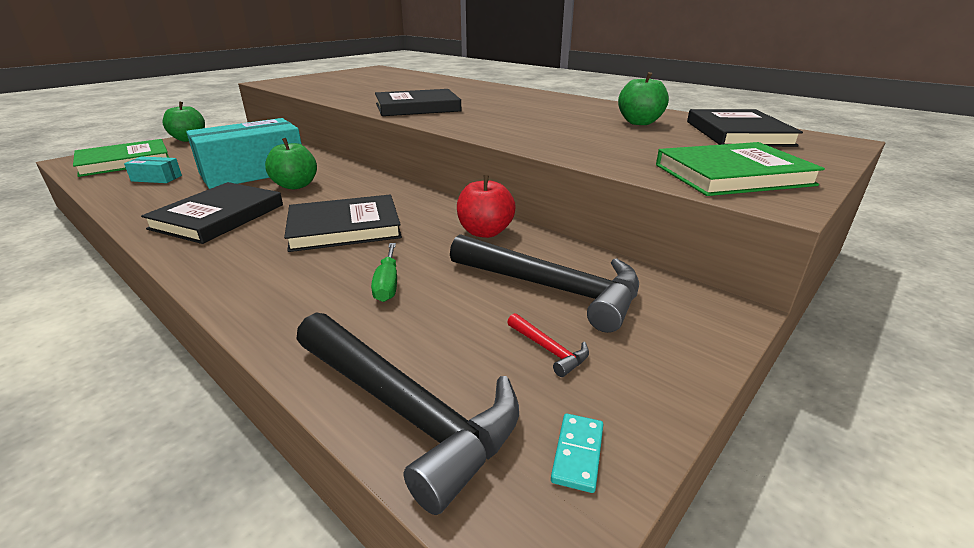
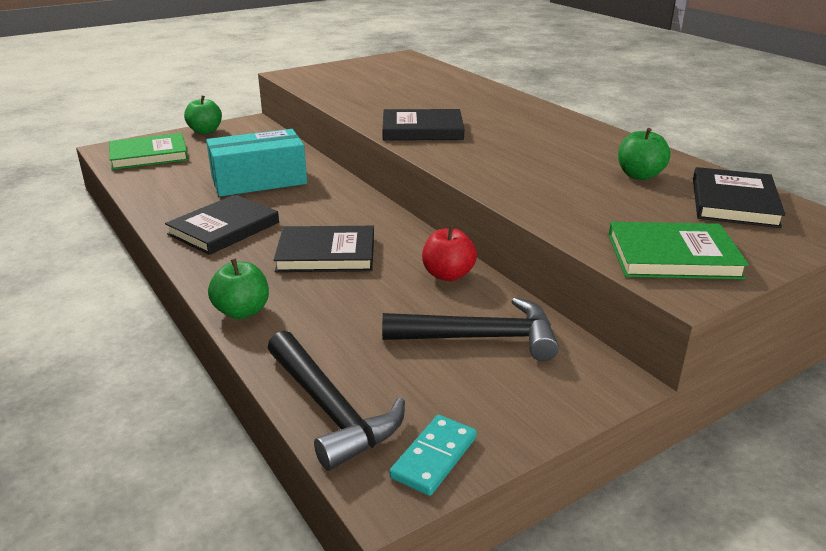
camera: 15 degrees right, 0 degrees up
(156, 178) = (175, 179): turquoise box -> none
(295, 185) = (294, 201): green apple -> green apple (242, 311)
(387, 284) = (346, 313): green screwdriver -> none
(549, 350) = (451, 387): red hammer -> none
(552, 289) = (480, 338): black hammer -> black hammer turned 45 degrees counterclockwise
(578, 454) = (434, 457): turquoise domino -> turquoise domino, size x1.65

